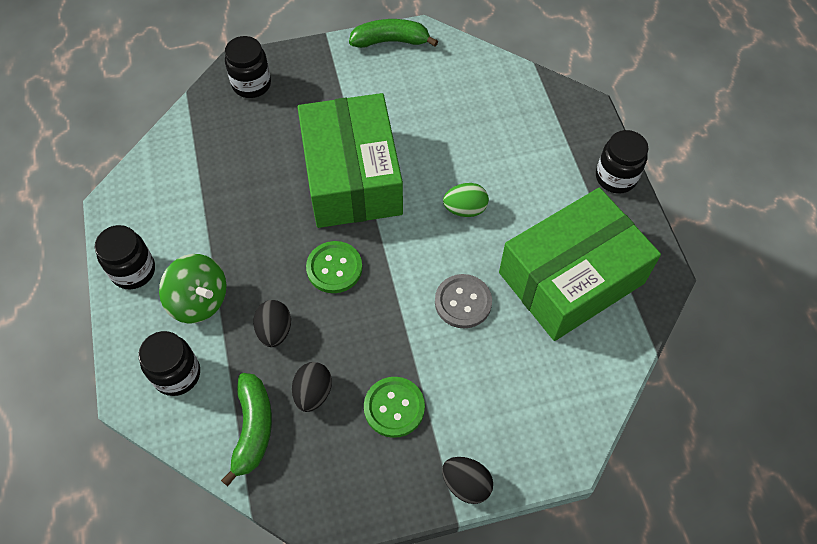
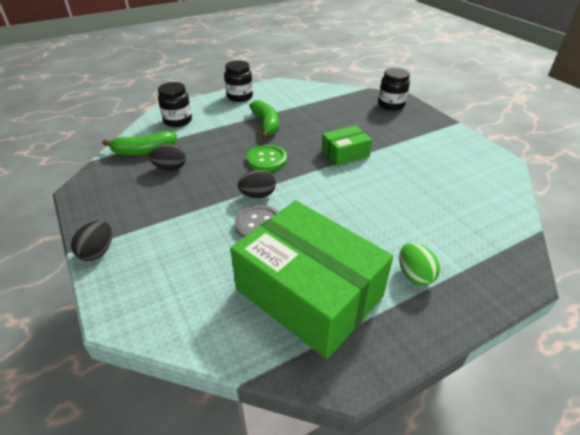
camera: 75 degrees right, 20 degrees down
(199, 300) = (227, 118): green spinning top -> none
(275, 331) = (213, 146): black egg -> black egg (258, 195)
(352, 176) = (345, 153): green box -> green box, size x0.47
(391, 41) = (481, 149): green banana -> green banana (266, 124)
(394, 407) = (162, 204): green button -> none
(465, 209) = (348, 212): green egg -> green egg (414, 275)
(616, 177) = (450, 315): black jar -> none

